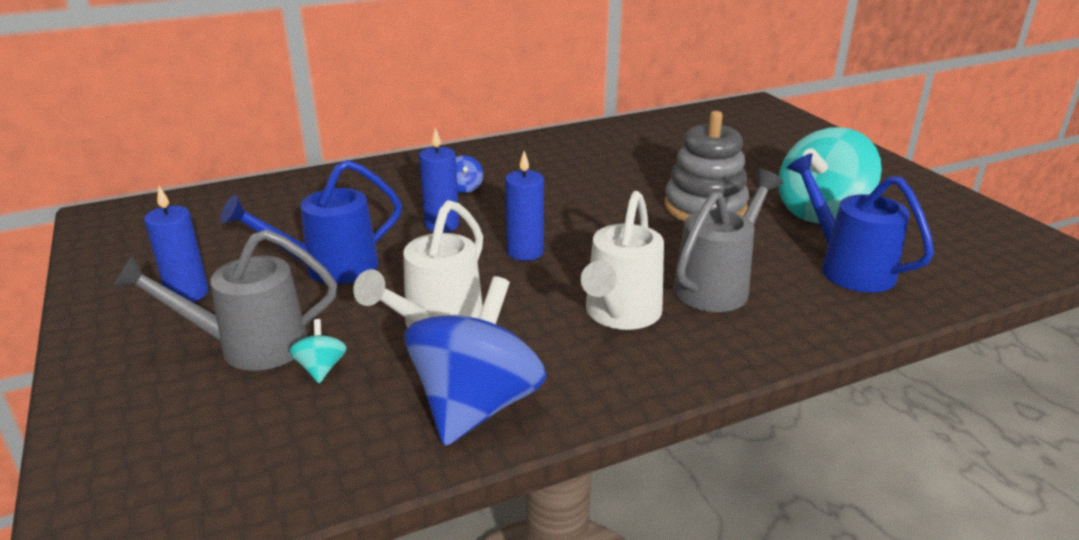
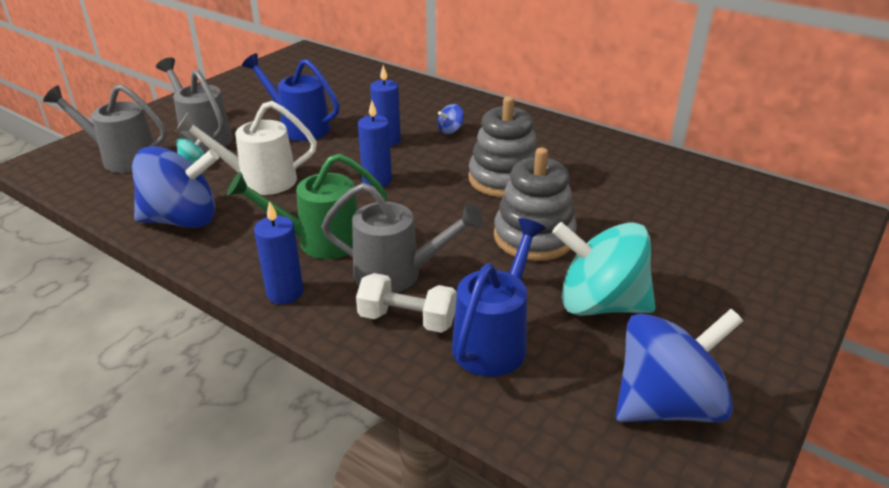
camera: 60 degrees right, 5 degrees up
(188, 294) = (242, 102): blue candle -> blue candle (285, 293)
(214, 436) = (122, 158): none -> grey watering can
(593, 191) = (504, 179): none -> grey stacking toy
(620, 315) = (319, 241): white watering can -> green watering can
(796, 299) = (407, 319): none -> white dumbbell
(951, 227) = (666, 404): none -> blue spinning top

